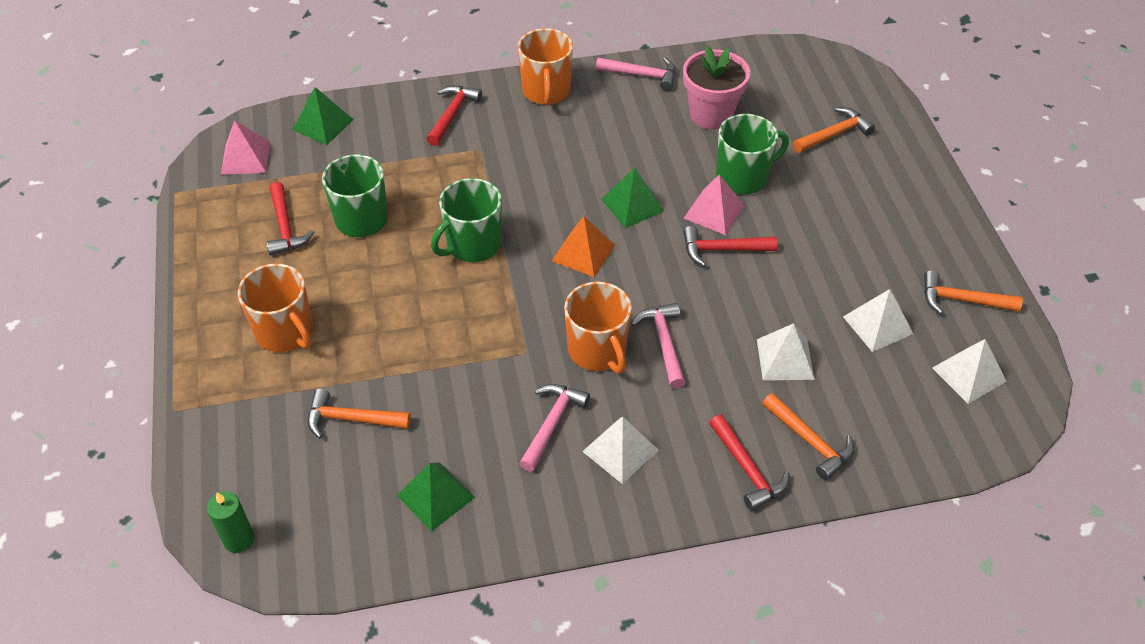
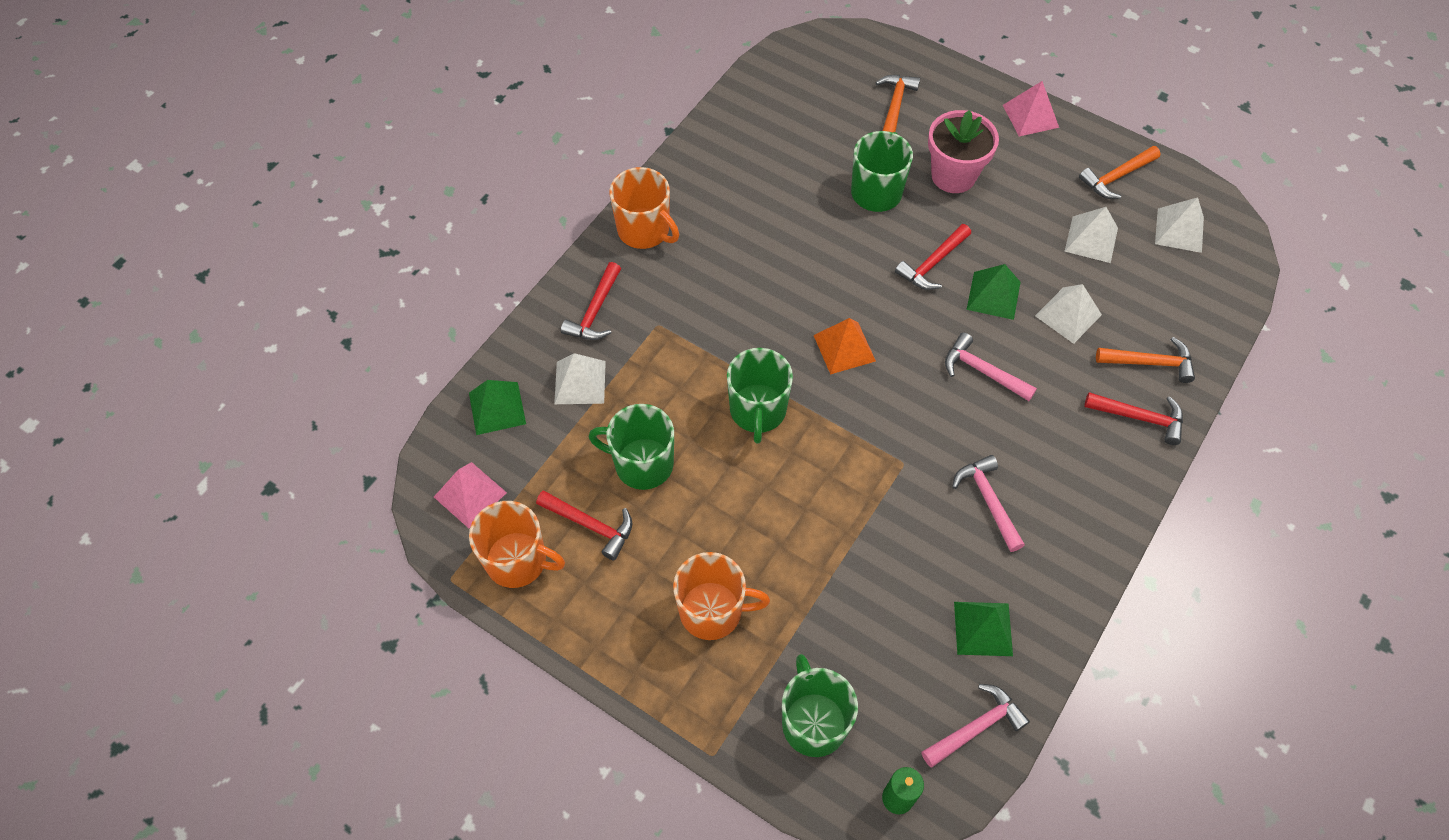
camera: 45 degrees left, 10 degrees up
(253, 447) = (813, 722): none -> green mug
(352, 419) = (854, 630): orange hammer -> none
(452, 114) = (595, 311): red hammer -> red hammer turned 135 degrees counterclockwise
(597, 351) = (949, 417): orange mug -> orange mug (518, 561)
(620, 450) = (1053, 478): white pyramid -> white pyramid (580, 382)
(632, 205) = (829, 278): green pyramid -> green pyramid (993, 295)
(642, 75) = (700, 158): pink hammer -> pink hammer (976, 727)
(711, 114) = (792, 155): pink flower pot -> pink flower pot (953, 176)
(714, 212) = (891, 237): pink pyramid -> pink pyramid (1030, 116)

